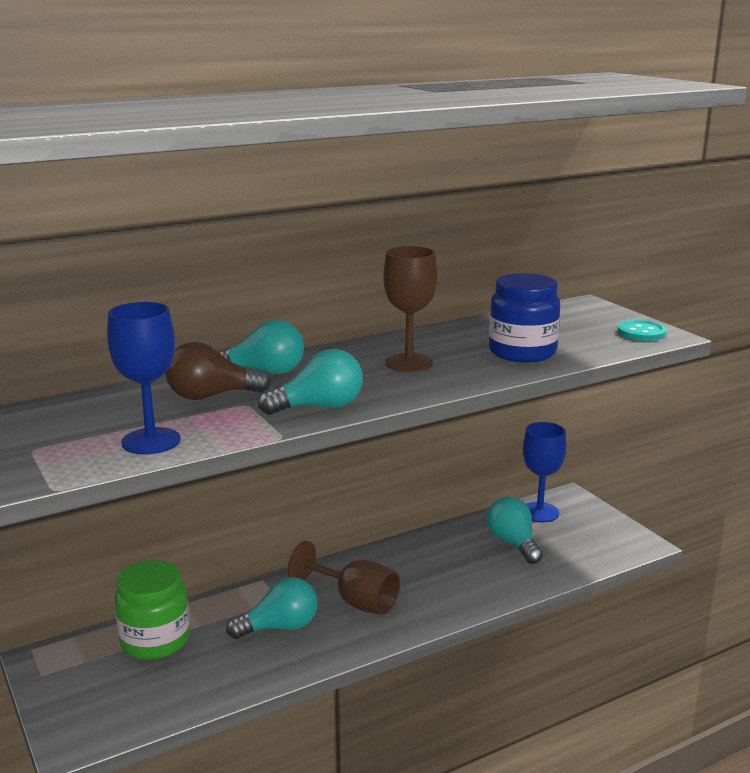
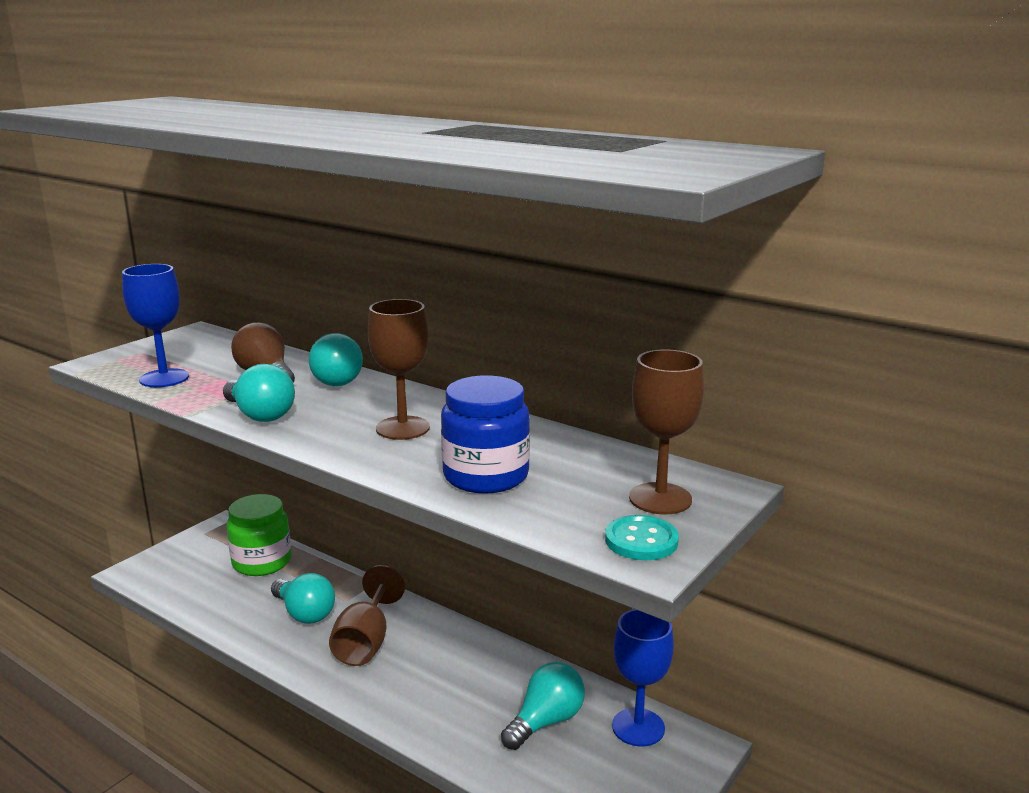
camera: 65 degrees right, 0 degrees up
(590, 319) = (660, 498): none -> brown goblet

